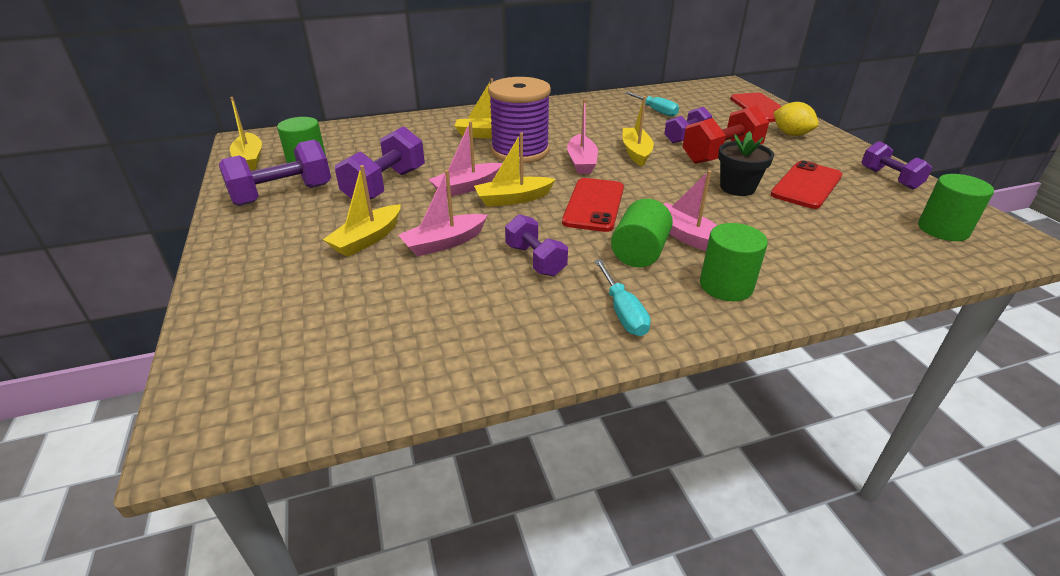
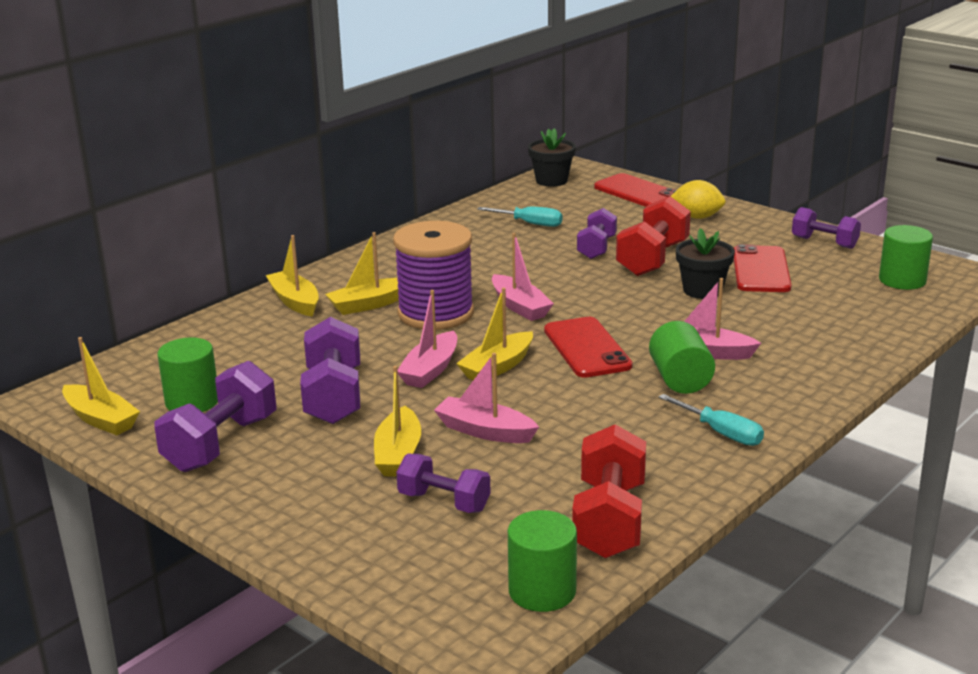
camera: 30 degrees left, 10 degrees down
(437, 355) = (609, 520): none -> red dumbbell
(444, 243) = (485, 431): pink boat -> pink boat turned 90 degrees clockwise
(535, 260) = (595, 417): purple dumbbell -> purple dumbbell (444, 502)
(636, 152) = (564, 280): yellow boat -> yellow boat (295, 301)
(703, 88) = (551, 180): none -> black flower pot
(726, 286) = (780, 383): green cylinder -> green cylinder (542, 591)

